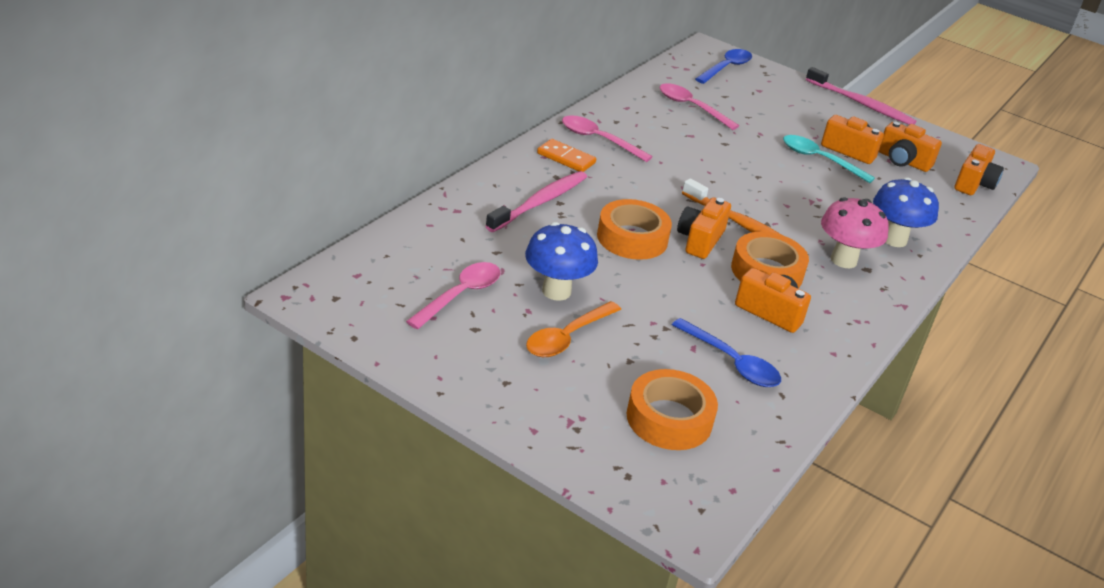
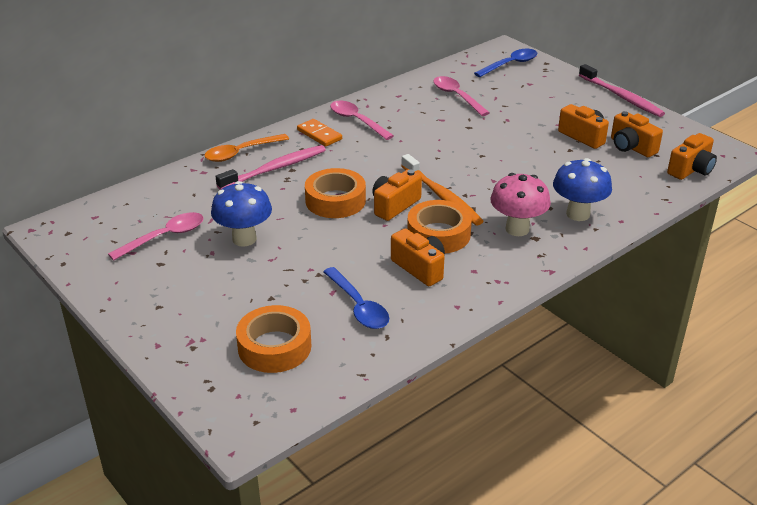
camera: 20 degrees right, 0 degrees up
(567, 337) = (230, 275): orange spoon -> orange spoon (241, 153)
(820, 160) = (549, 143): turquoise spoon -> none

